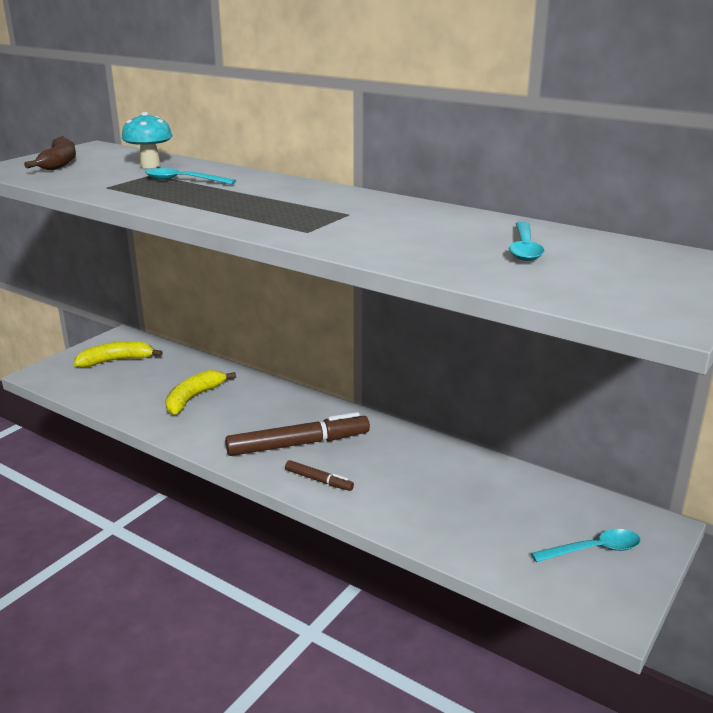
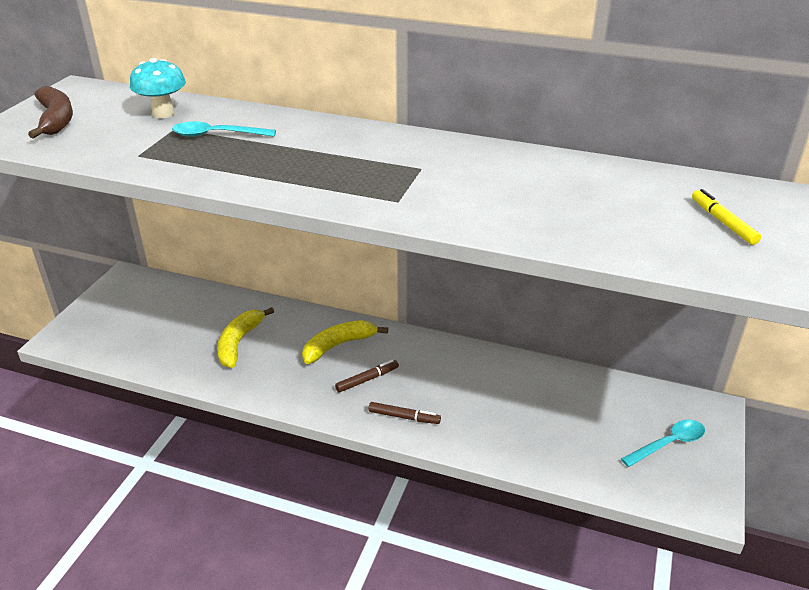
camera: 15 degrees left, 10 degrees up
(116, 360) = (135, 309): yellow banana -> yellow banana (338, 345)
(298, 444) = (367, 379): brown marker -> brown marker, size x0.49
(524, 248) = (613, 199): turquoise spoon -> none
(630, 274) = (723, 222): none -> yellow marker

